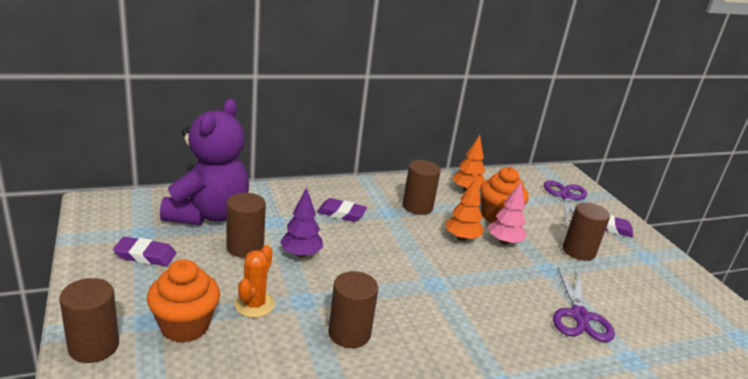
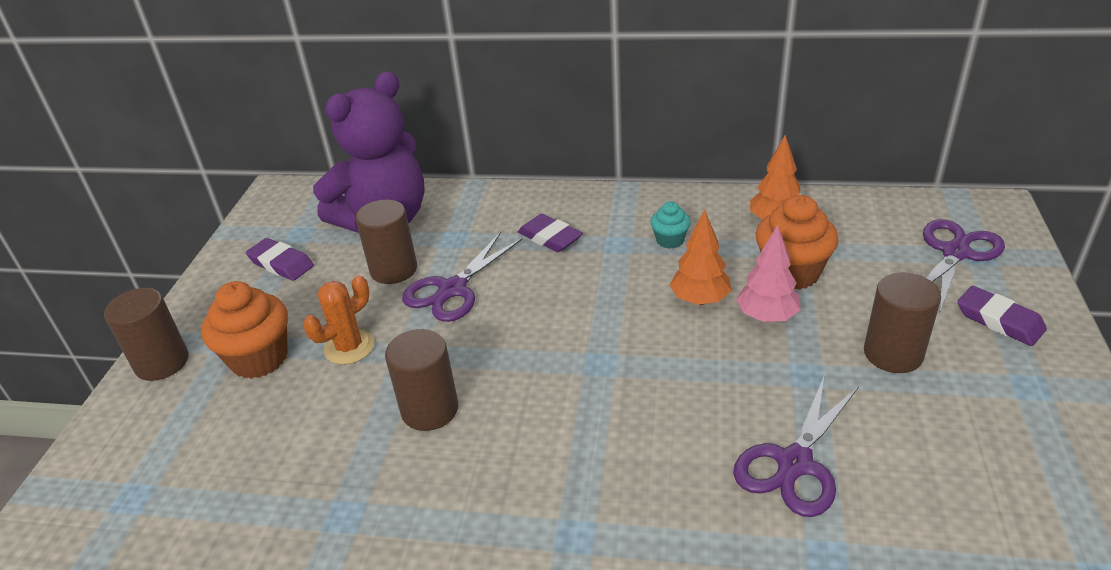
camera: 35 degrees right, 10 degrees up
(301, 254) = (453, 289): purple tree -> purple scissors
(417, 207) = (670, 240): brown cylinder -> turquoise cupcake

